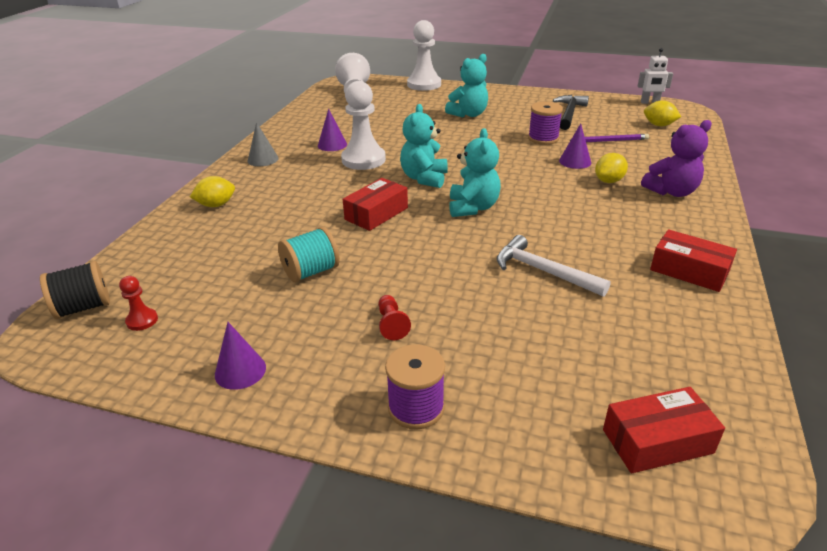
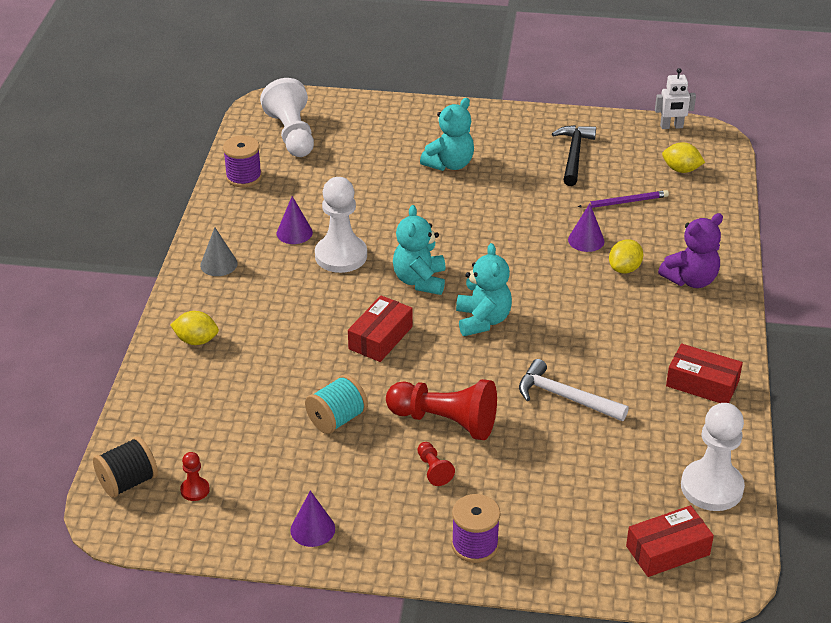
camera: 10 degrees left, 5 degrees up
(216, 205) = (196, 340): yellow lemon -> yellow lemon turned 45 degrees clockwise
(416, 282) = (445, 421): none -> red pawn
(424, 84) = (378, 106): white pawn -> white pawn (711, 487)
(543, 138) = (546, 203): purple spool -> purple spool (243, 177)

